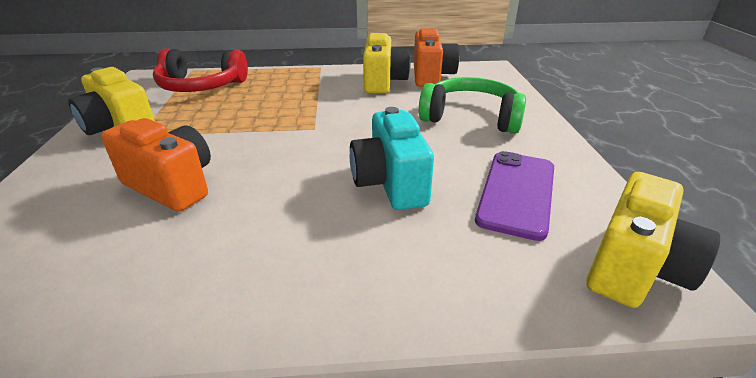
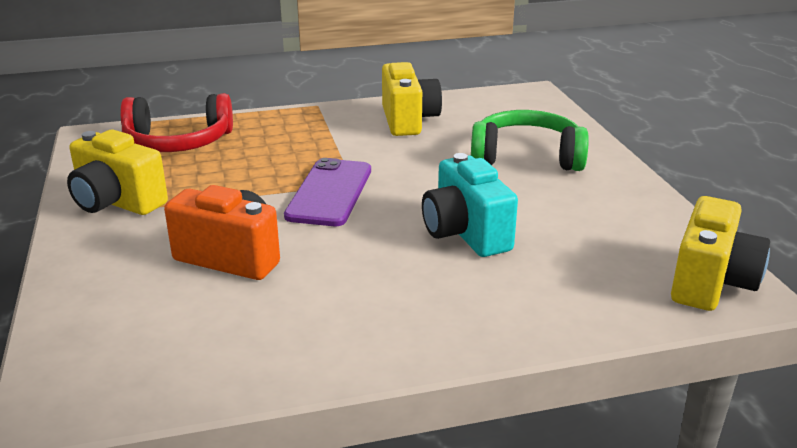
camera: 10 degrees left, 5 degrees down
(431, 76) = (464, 109): orange camera -> none
(517, 193) = (595, 230): purple phone -> purple phone (329, 193)

